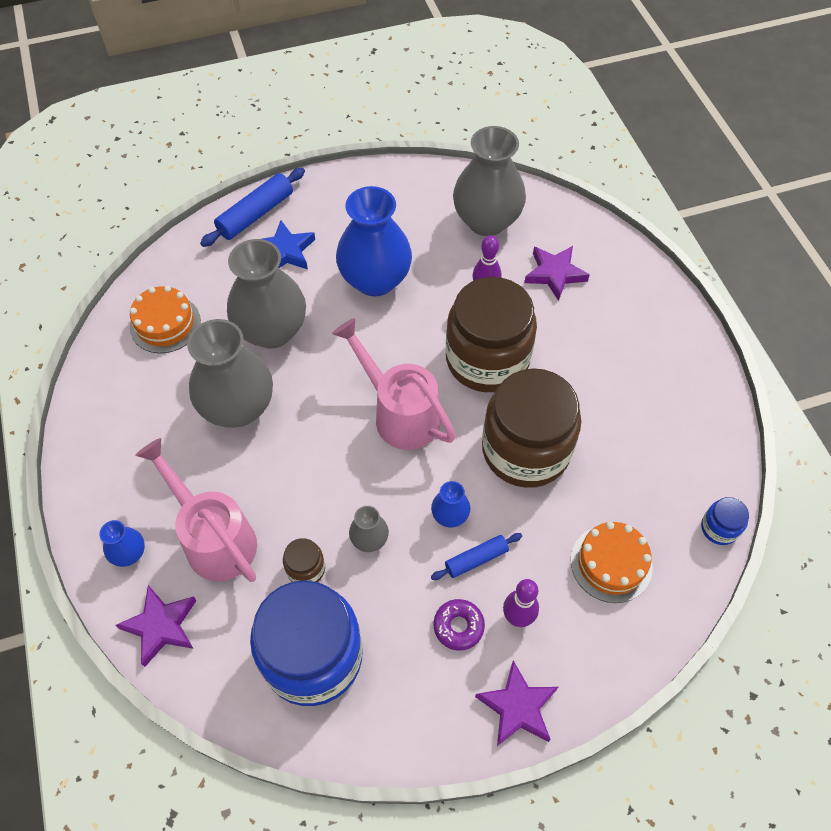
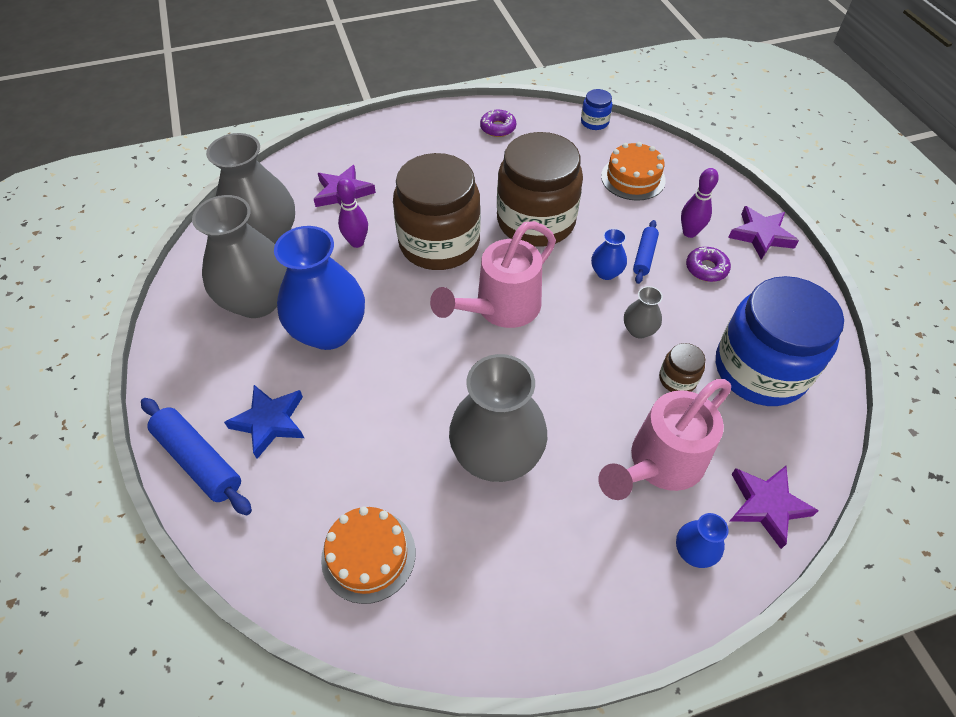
camera: 90 degrees left, 5 degrees down
(272, 331) = (390, 428): grey vase -> grey vase (257, 301)
(476, 559) = (644, 256): blue rolling pin -> blue rolling pin turned 45 degrees clockwise
(687, 415) = (498, 128): none -> purple donut

